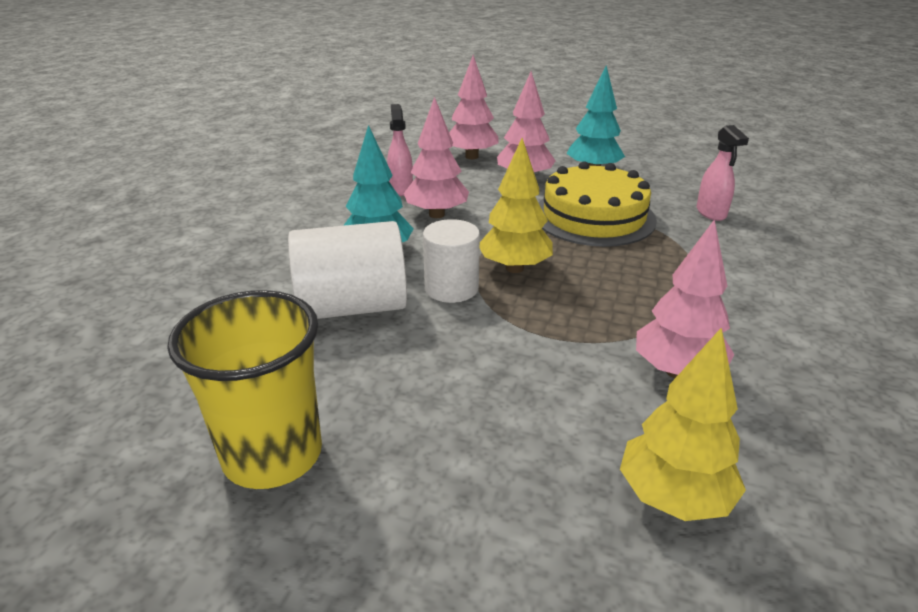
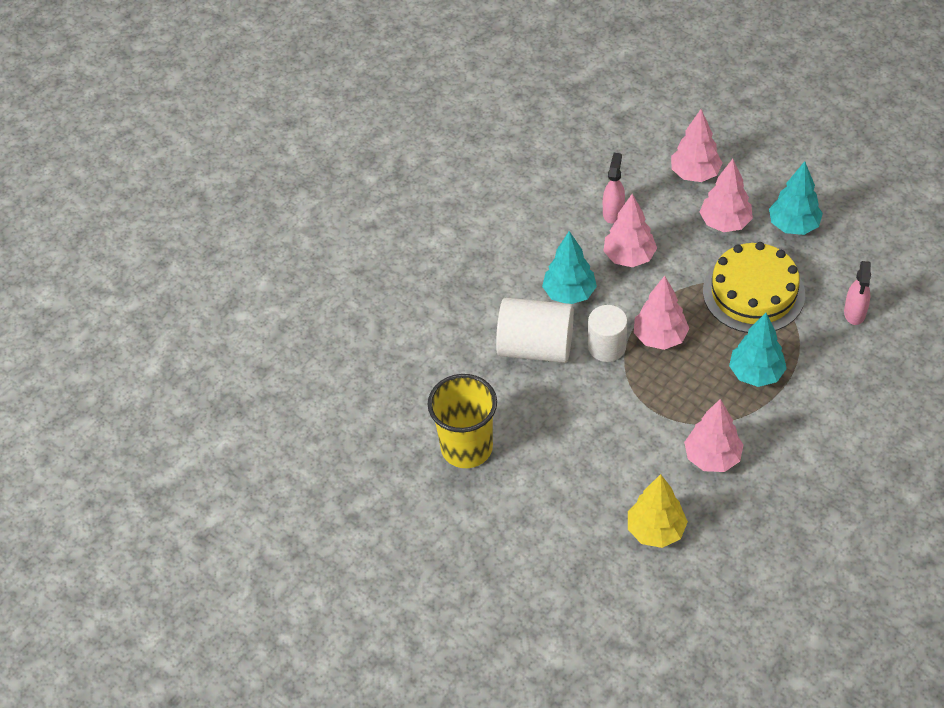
camera: 25 degrees right, 20 degrees up
(514, 268) = (660, 337): yellow tree -> pink tree
(655, 276) = (756, 374): none -> turquoise tree

